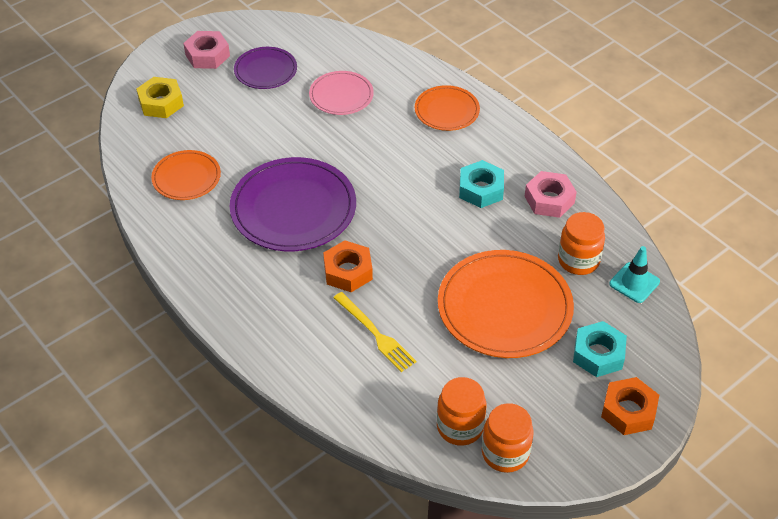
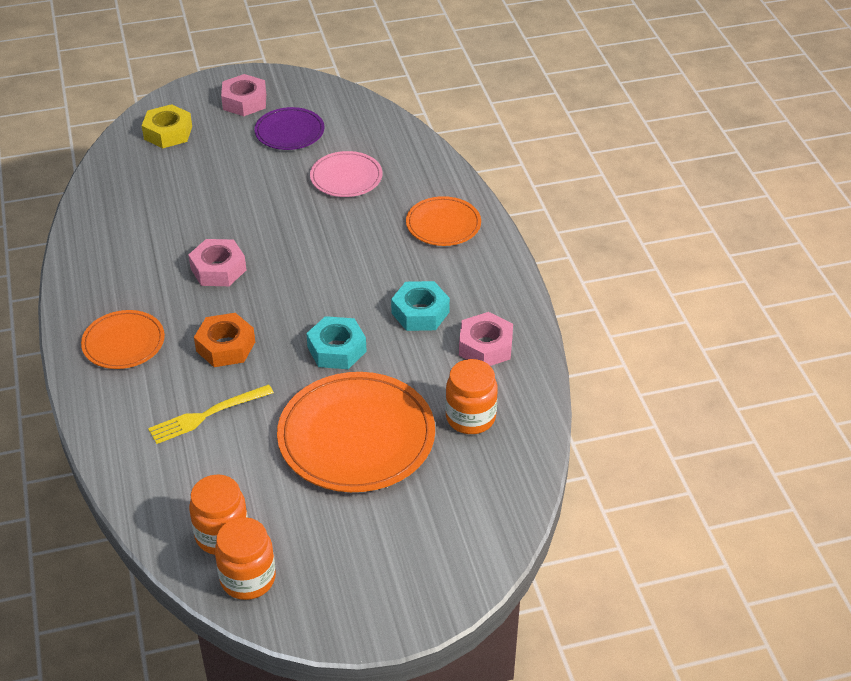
camera: 25 degrees right, 5 degrees down
(186, 177) = (140, 208): orange plate -> orange plate (123, 342)
(293, 208) = (218, 269): purple plate -> pink nut
(375, 334) = (207, 415): yellow fork -> yellow fork turned 75 degrees clockwise
(598, 354) = (420, 519): turquoise nut -> turquoise nut (337, 349)
(628, 411) = (409, 588): orange nut -> none
(634, 283) = (515, 461): turquoise traffic cone -> none

